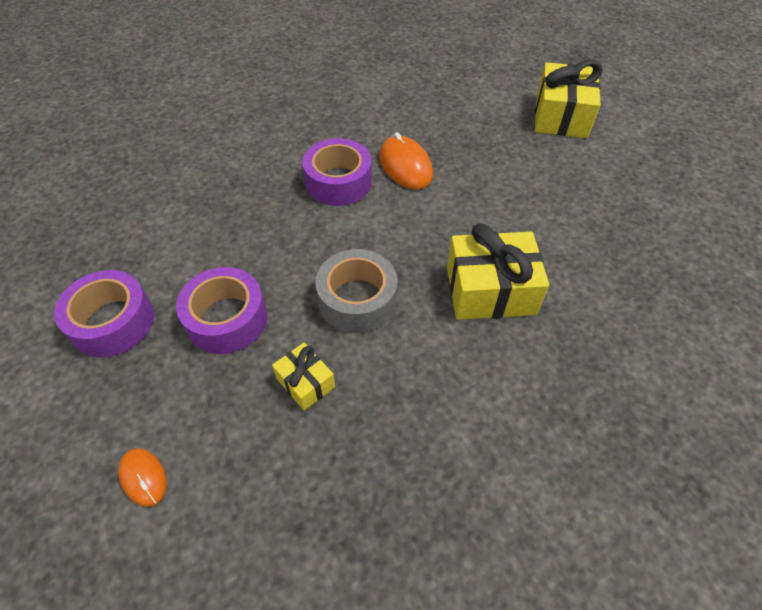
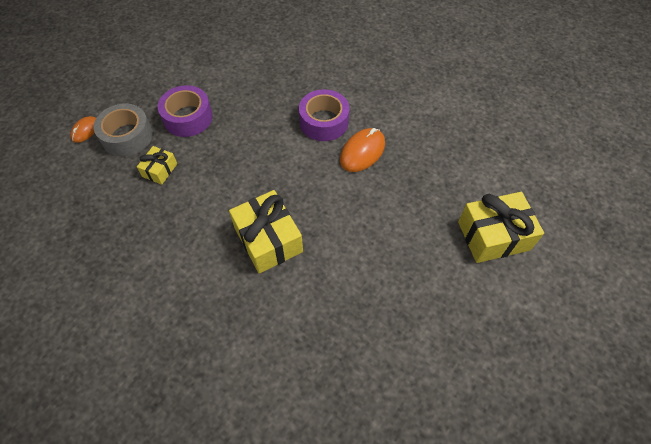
camera: 65 degrees right, 5 degrees up
(112, 322) = (167, 74): purple tape -> none
(357, 300) = (228, 171): grey tape -> grey tape (127, 136)

